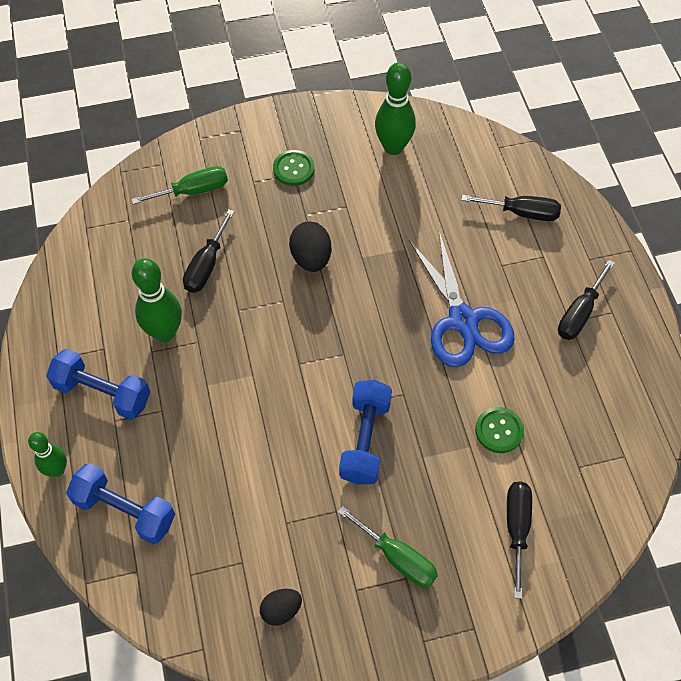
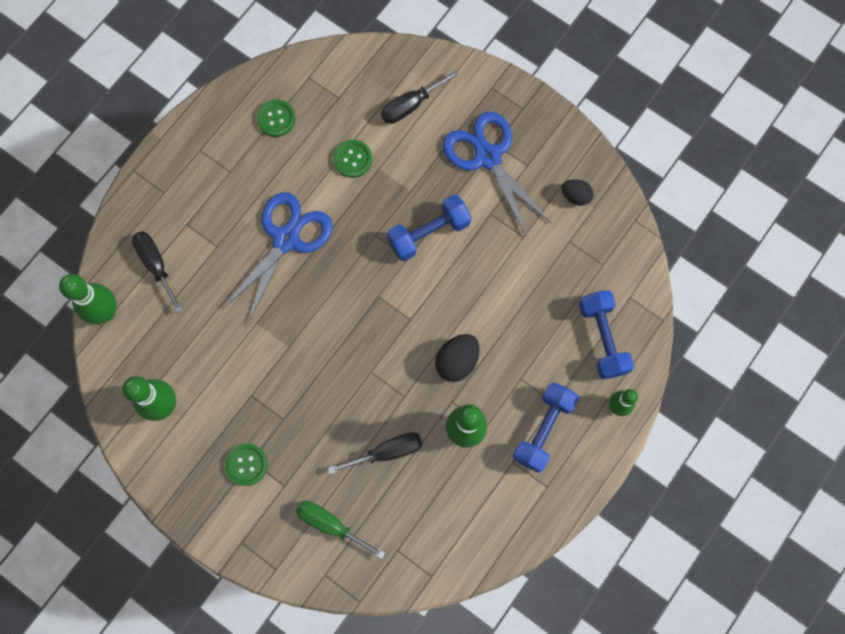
camera: 130 degrees left, 15 degrees up
(103, 393) = (543, 429): blue dumbbell -> blue dumbbell turned 45 degrees clockwise
(311, 258) = (319, 382): black egg -> black egg (457, 361)
(397, 558) = (487, 157): green screwdriver -> blue scissors
(508, 156) = (106, 312): none -> green bowling pin
(579, 313) = (218, 169): black screwdriver -> none
(597, 395) = (276, 119): none -> green button

